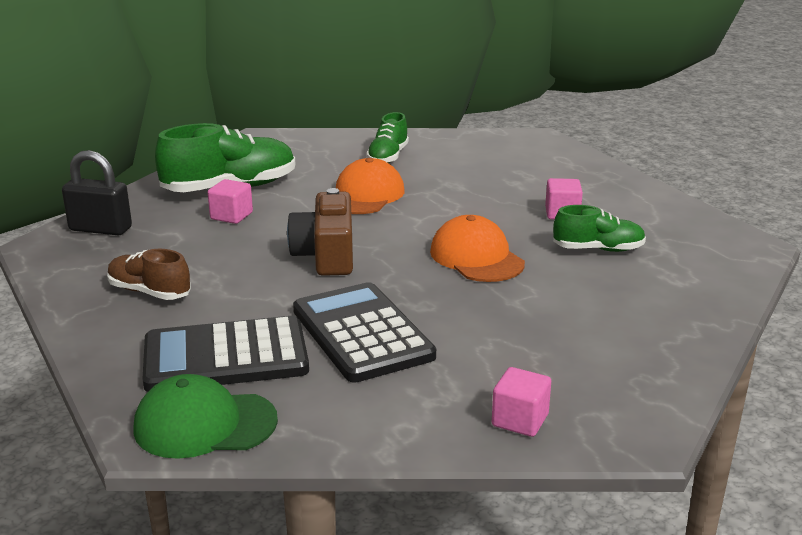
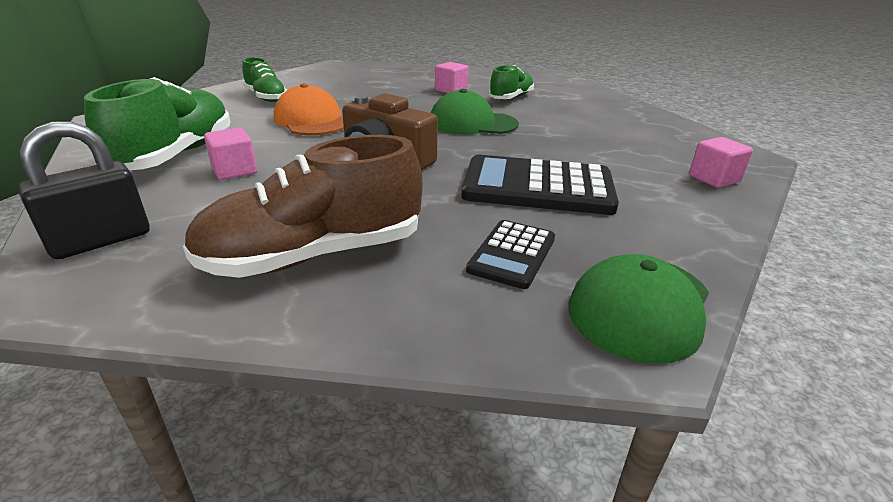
camera: 55 degrees left, 5 degrees up
(149, 292) = (315, 255): brown shoe -> brown shoe, size x1.71
(225, 357) = (512, 254): black calculator -> black calculator, size x0.55
(476, 257) = (472, 123): orange cap -> green cap

